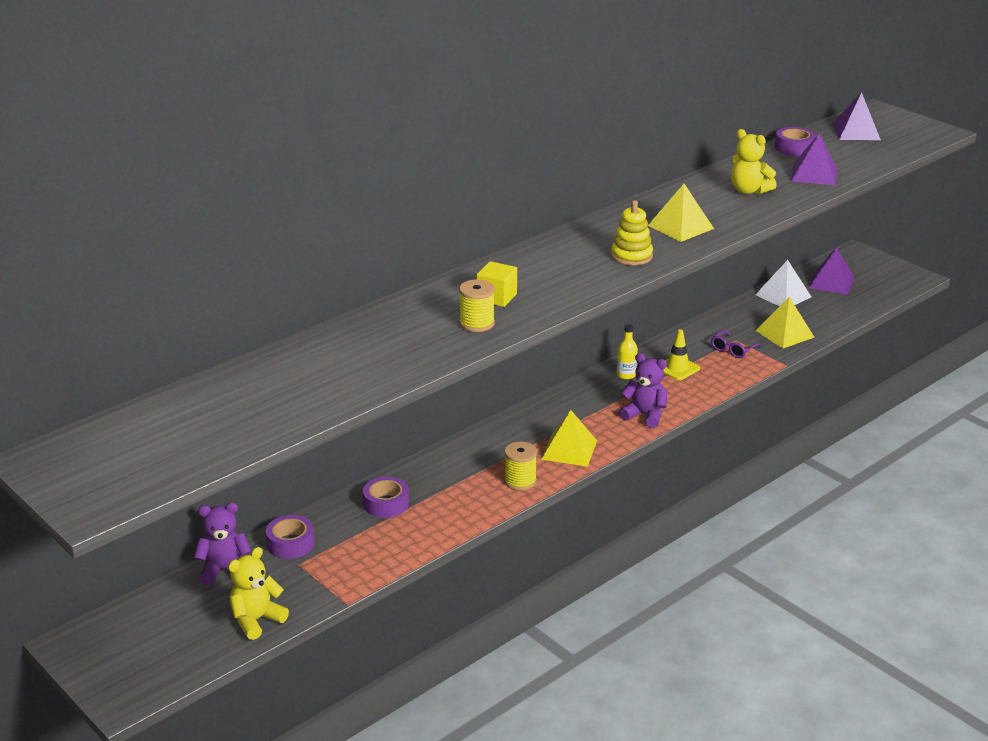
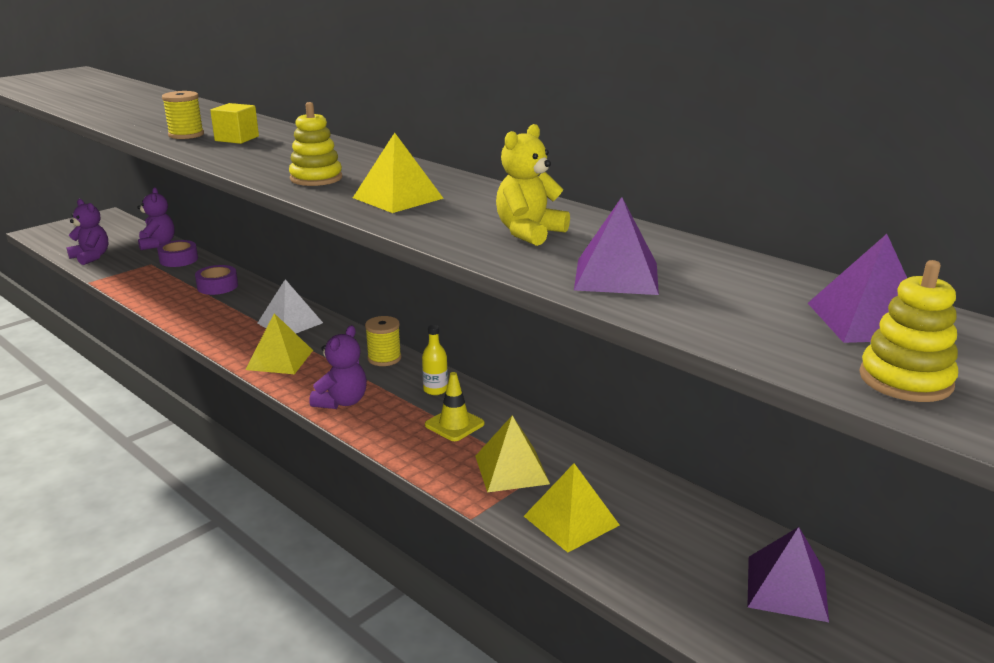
camera: 85 degrees right, 5 degrees down
(256, 620) = (91, 257): yellow teddy bear -> purple teddy bear
(520, 481) = (230, 337): yellow spool -> yellow spool (384, 358)
(733, 349) = (511, 469): purple glasses -> yellow pyramid
(783, 295) = (704, 525): white pyramid -> white pyramid (290, 323)
(794, 148) = (731, 266): purple tape -> none
(912, 136) = (905, 380): none -> yellow stacking toy

